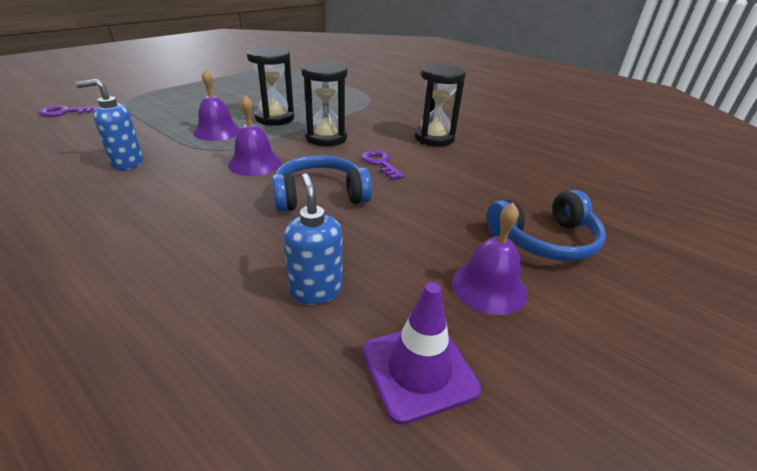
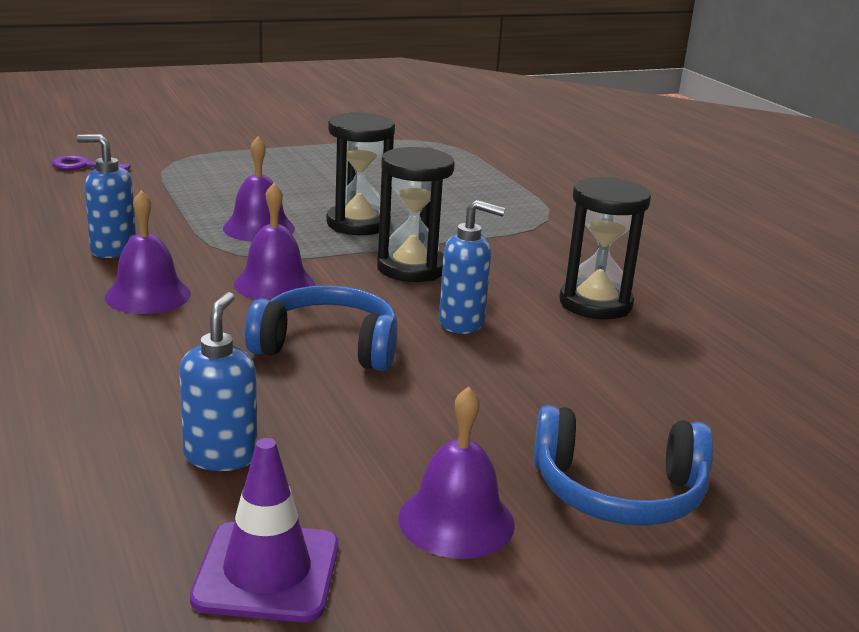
camera: 25 degrees right, 10 degrees down
(176, 189) = (148, 295): none -> purple bell
(380, 163) = (462, 323): purple key -> blue soap dispenser

